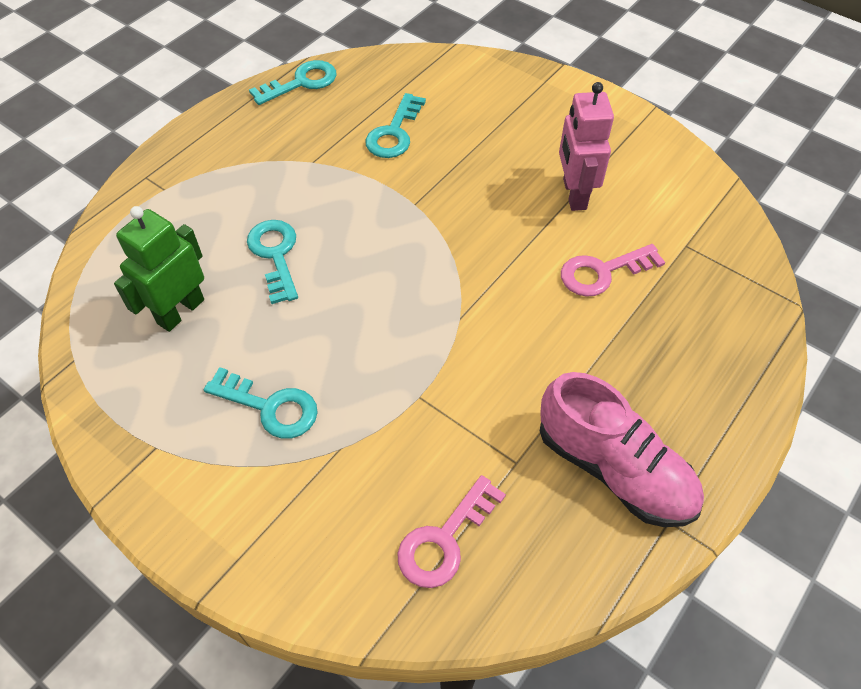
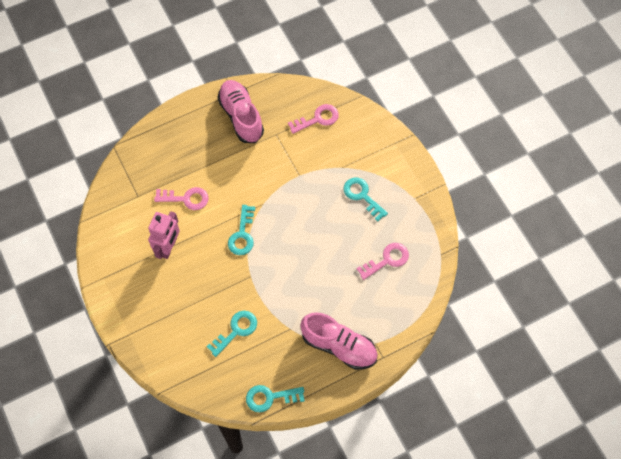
camera: 155 degrees left, 10 degrees up
(180, 311) = (387, 260): green robot -> pink key
(223, 167) = (339, 346): none -> pink shoe
(275, 255) = (332, 273): turquoise key -> turquoise key (242, 234)

